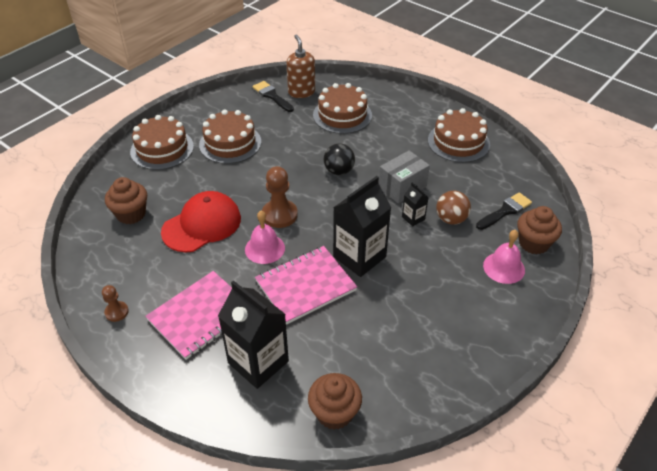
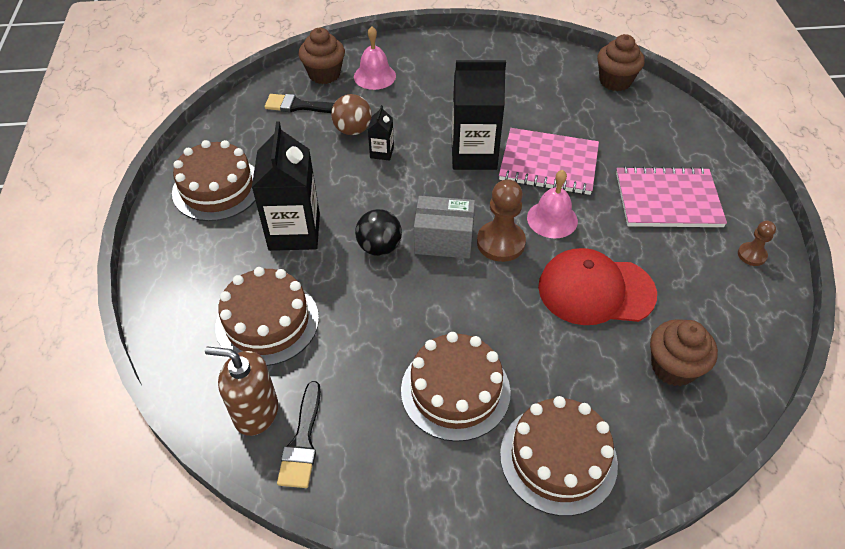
camera: 135 degrees left, 5 degrees up
(258, 362) = (644, 138): black carton -> black carton (294, 232)
(301, 92) = (256, 412): brown soap dispenser -> brown soap dispenser turned 75 degrees clockwise
(402, 187) = (346, 185): grey box -> grey box (443, 240)

